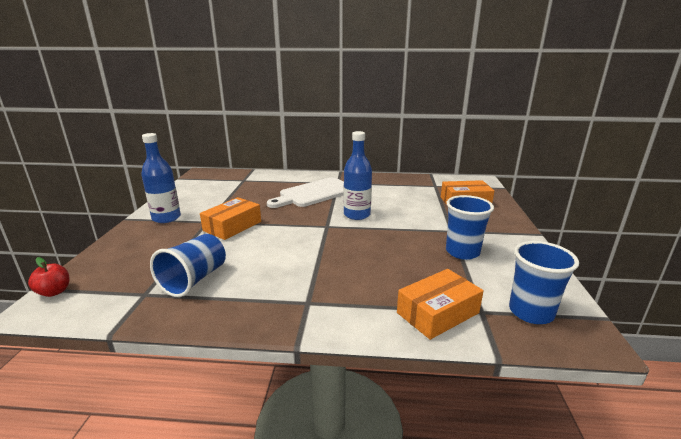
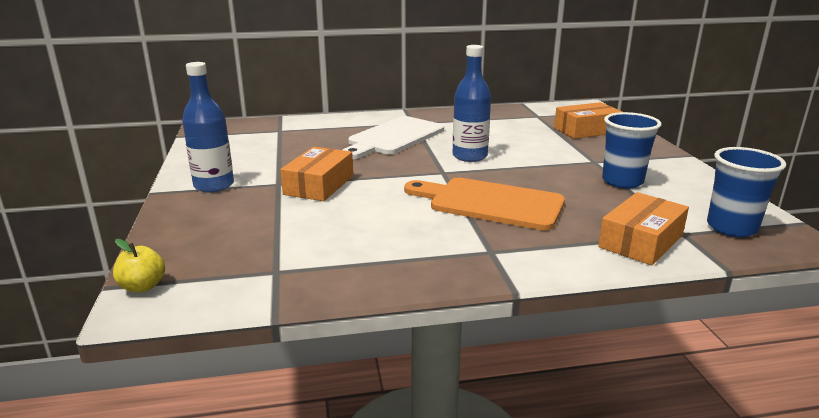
camera: 15 degrees left, 0 degrees up
(54, 292) = (143, 286): red apple -> yellow apple
(194, 280) = (327, 248): blue cup -> none
(340, 258) = (490, 203): none -> orange cutting board

